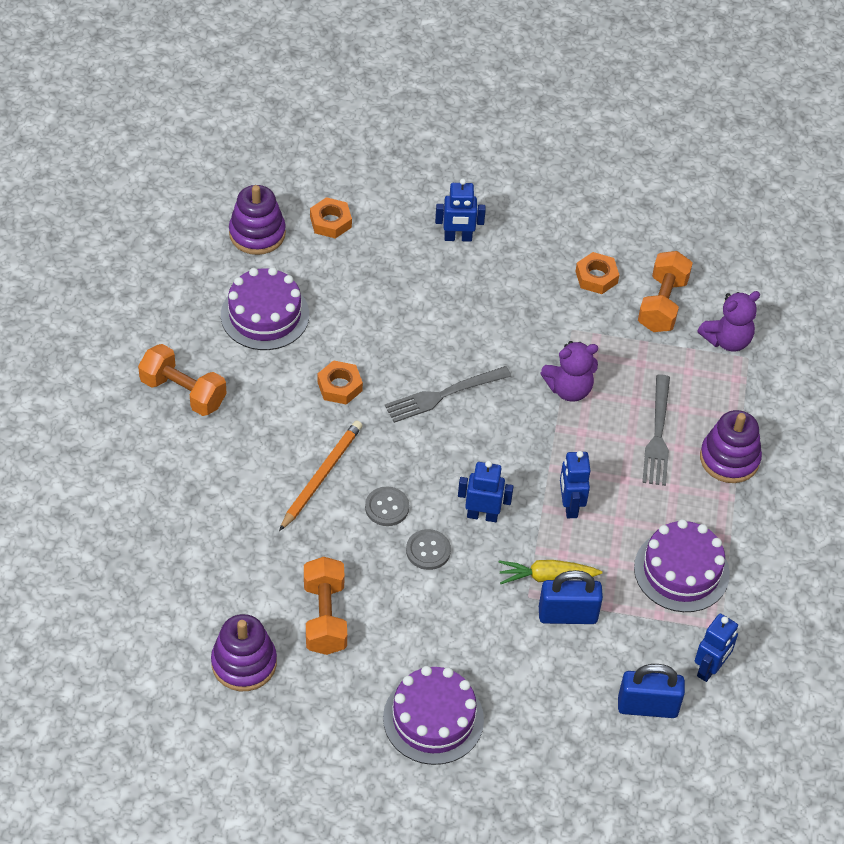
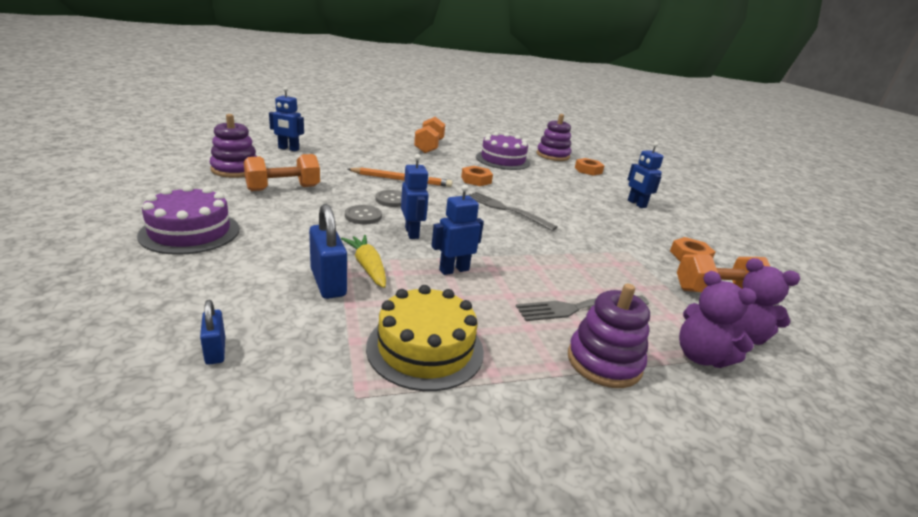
camera: 65 degrees right, 25 degrees down
(569, 389) = (571, 256): purple teddy bear -> purple teddy bear (700, 357)
(647, 707) = (215, 351): blue padlock -> blue padlock, size x0.56
(681, 571) = (425, 348): purple cake -> yellow cake
(710, 668) = (287, 396): blue robot -> blue robot (288, 149)

